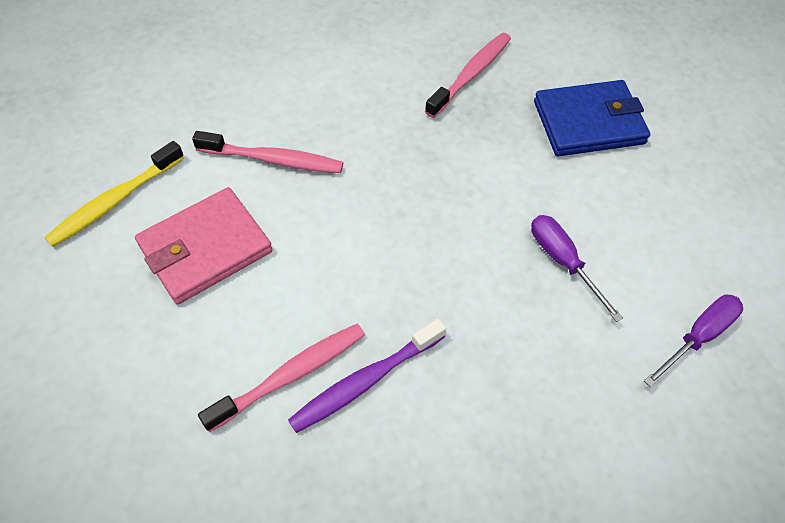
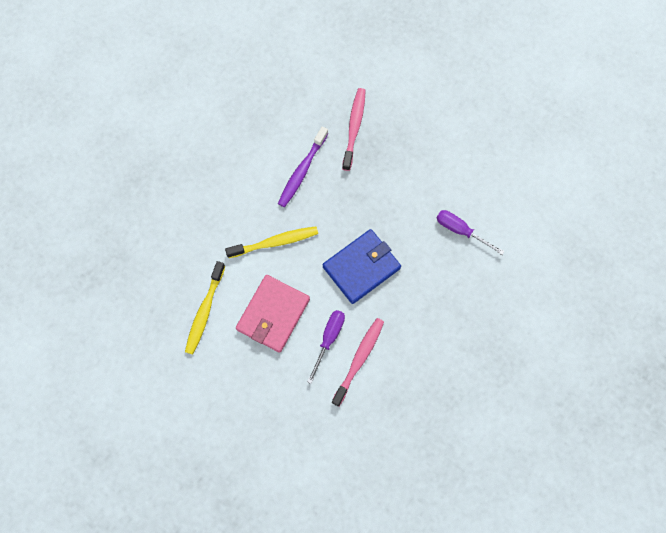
camera: 25 degrees left, 15 degrees up
(273, 159) = (274, 242): pink toothbrush -> yellow toothbrush
(365, 381) = (396, 344): purple toothbrush -> purple toothbrush (302, 171)
(588, 123) = (436, 132): blue wallet -> blue wallet (361, 267)
(698, 336) = (543, 241): purple screwdriver -> purple screwdriver (329, 339)

